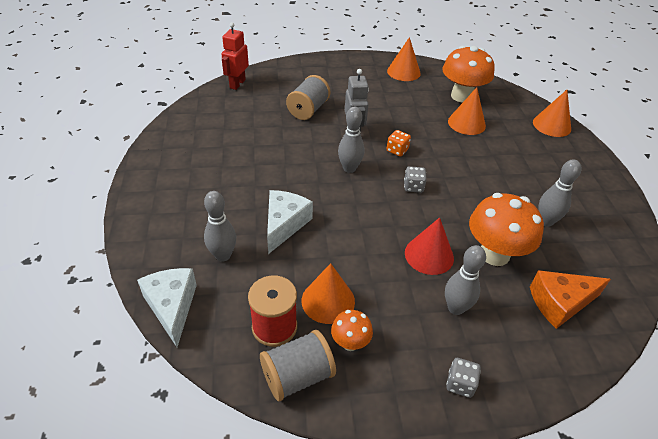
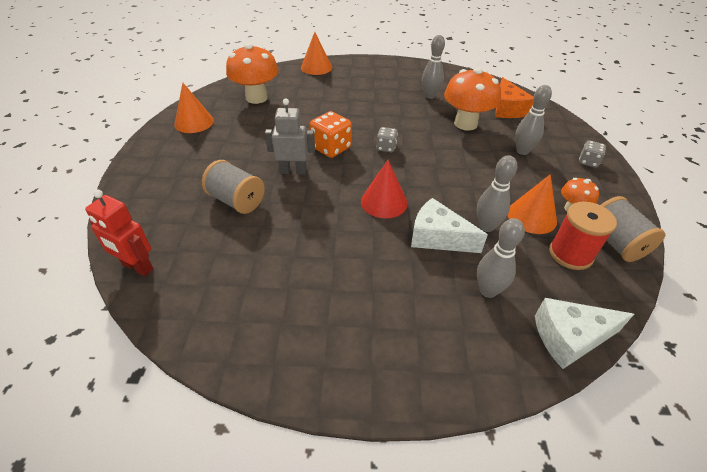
camera: 80 degrees left, 0 degrees up
(349, 168) = (354, 182): grey bowling pin -> grey bowling pin (486, 226)
(397, 150) = (331, 148): orange dice -> orange dice, size x1.71
(429, 255) = (470, 154): red cone -> red cone (384, 202)
(466, 123) = (300, 104): orange cone -> none

